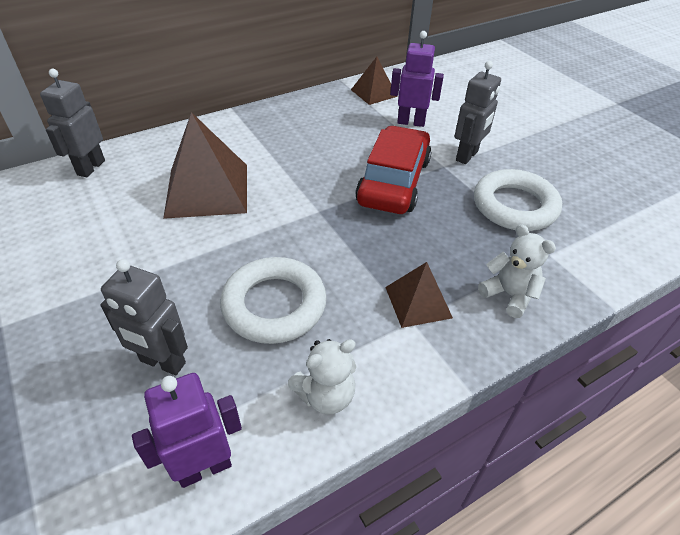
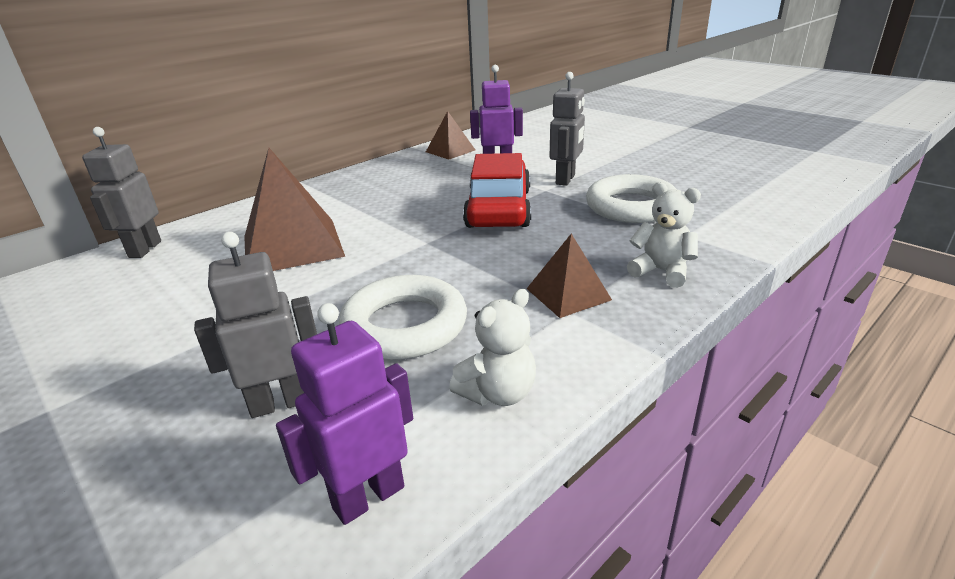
camera: 10 degrees left, 15 degrees down
(162, 362) = (280, 403): grey robot -> grey robot turned 150 degrees clockwise

